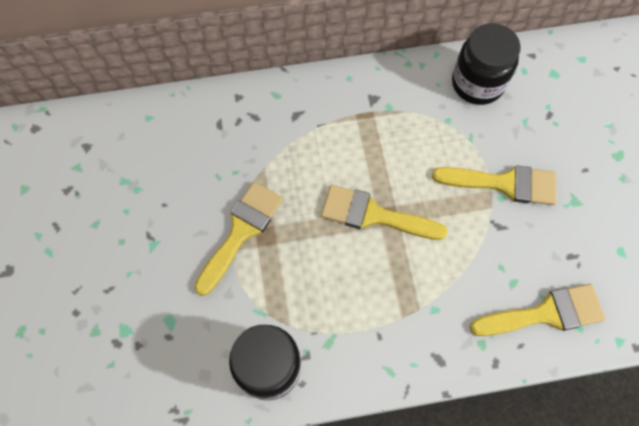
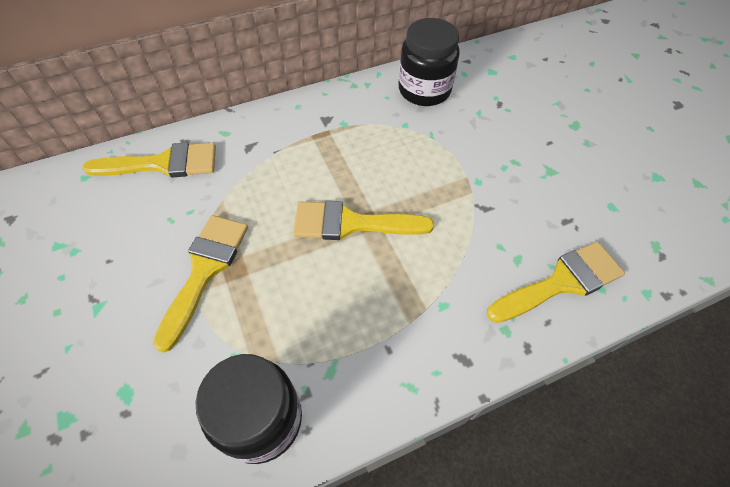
camera: 15 degrees left, 10 degrees down
(504, 184) = (477, 168): yellow brush -> yellow brush (163, 164)

